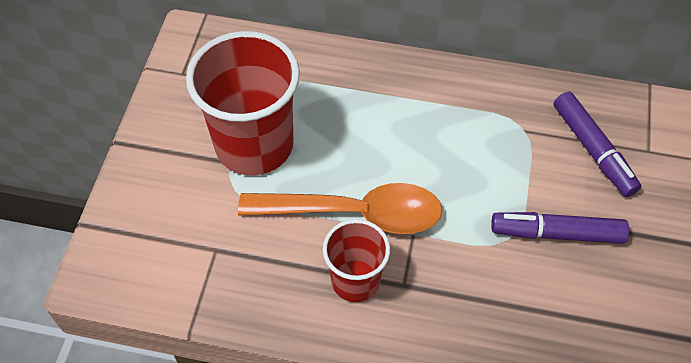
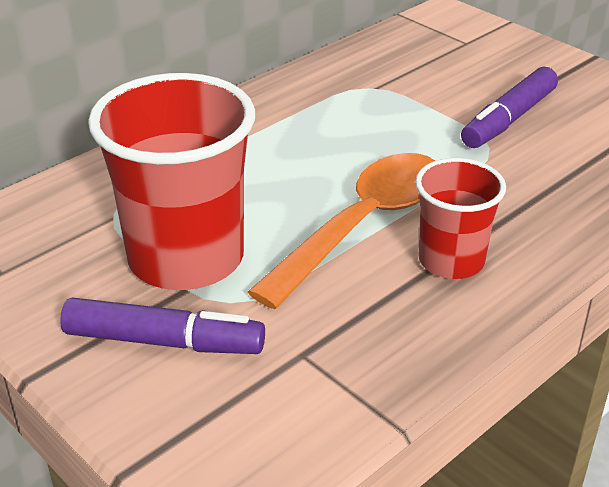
camera: 55 degrees left, 20 degrees down
(593, 149) = (436, 65): purple marker -> purple marker (163, 341)

